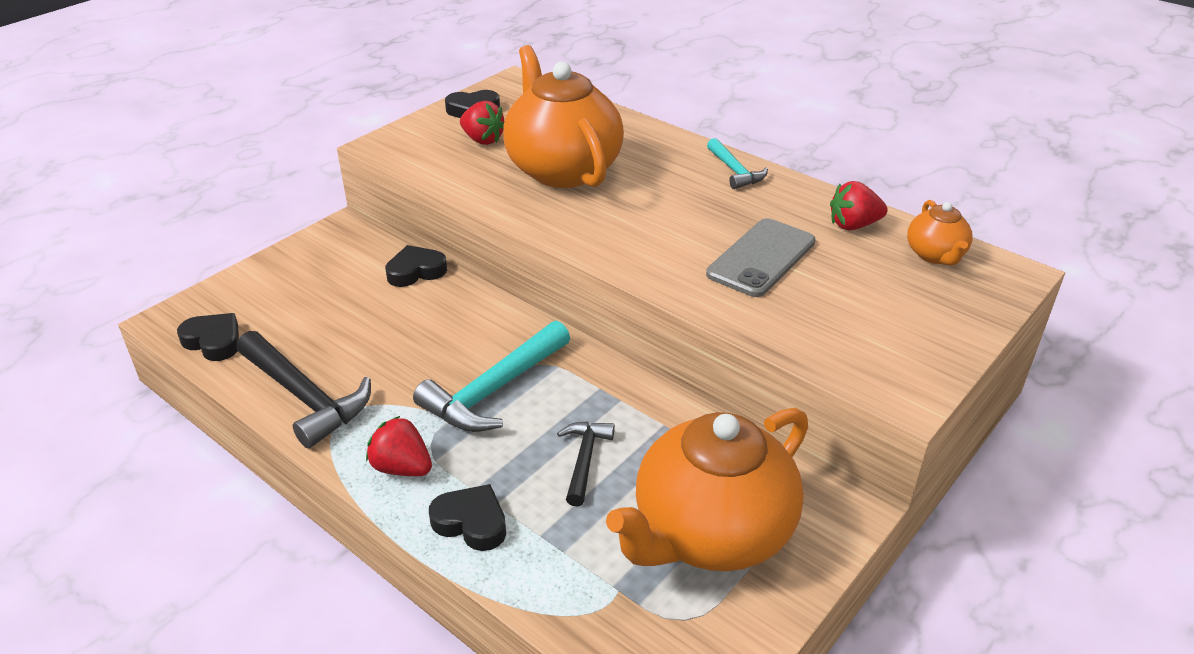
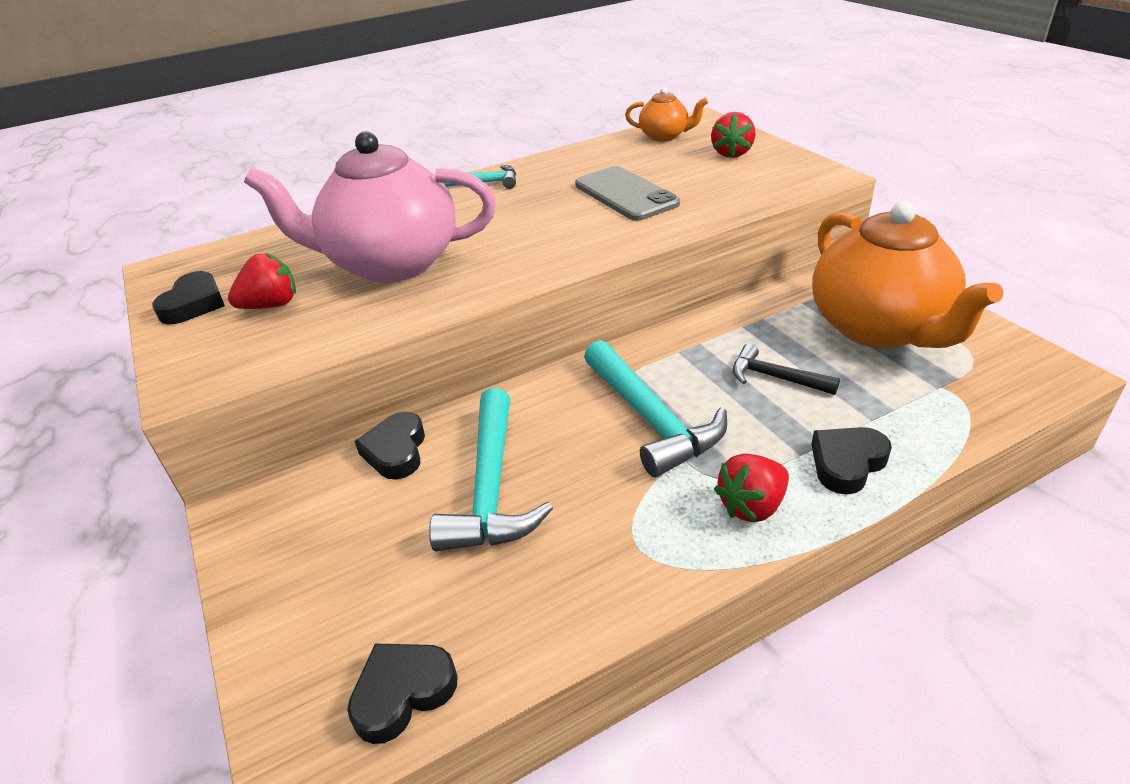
camera: 65 degrees left, 0 degrees up
(305, 397) = (590, 585): black hammer -> none
(389, 326) = (491, 488): none -> turquoise hammer
(562, 169) = (391, 264): orange teapot -> pink teapot
(853, 225) = (605, 154): red strawberry -> red strawberry (731, 153)

